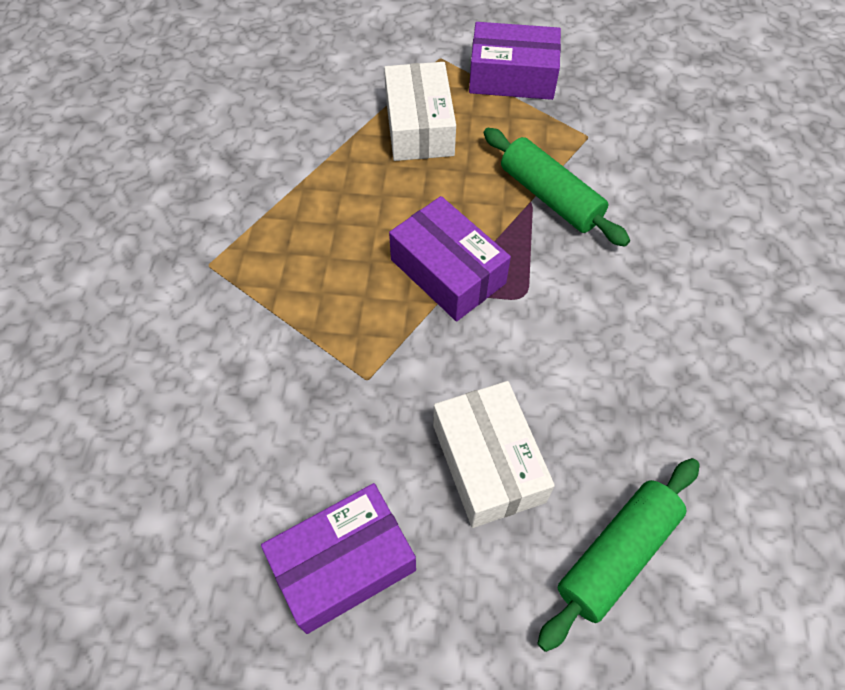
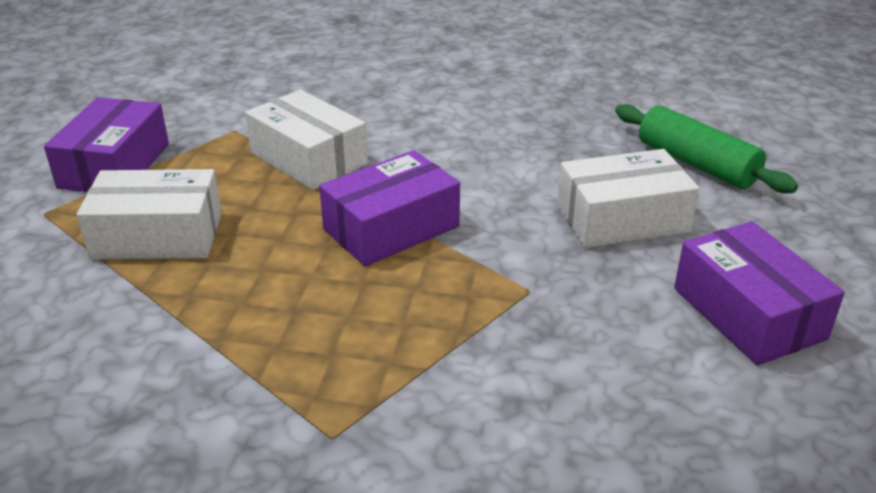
camera: 85 degrees left, 25 degrees down
(550, 197) = (308, 158): green rolling pin -> white box

